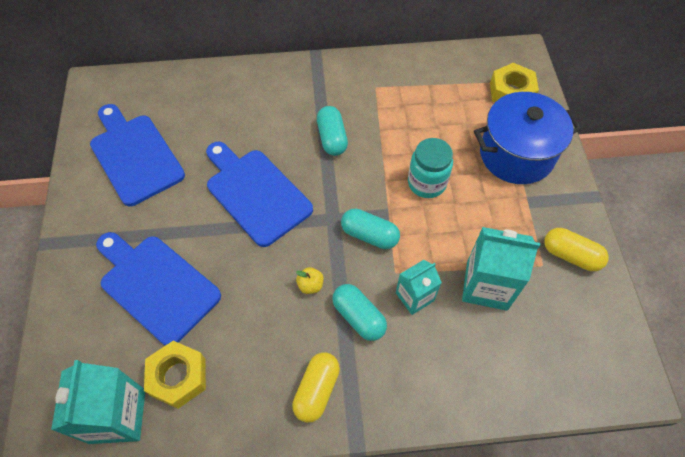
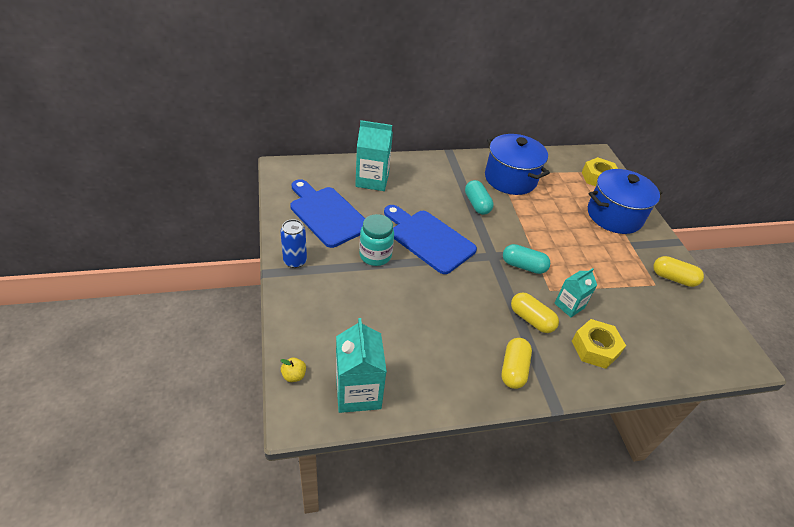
camera: 10 degrees left, 15 degrees down
(81, 226) = (295, 261): none -> blue can
(156, 285) = (366, 300): blue cutting board -> none
(178, 377) = (401, 363): yellow nut -> yellow nut (595, 348)
(310, 285) = (488, 299): yellow apple -> yellow apple (294, 375)
(359, 317) = (531, 319): turquoise capsule -> yellow capsule
(387, 96) = (510, 179): none -> blue pot
(426, 183) = (555, 233): turquoise jar -> turquoise jar (375, 255)
(486, 285) = (619, 298): turquoise carton -> turquoise carton (372, 180)

